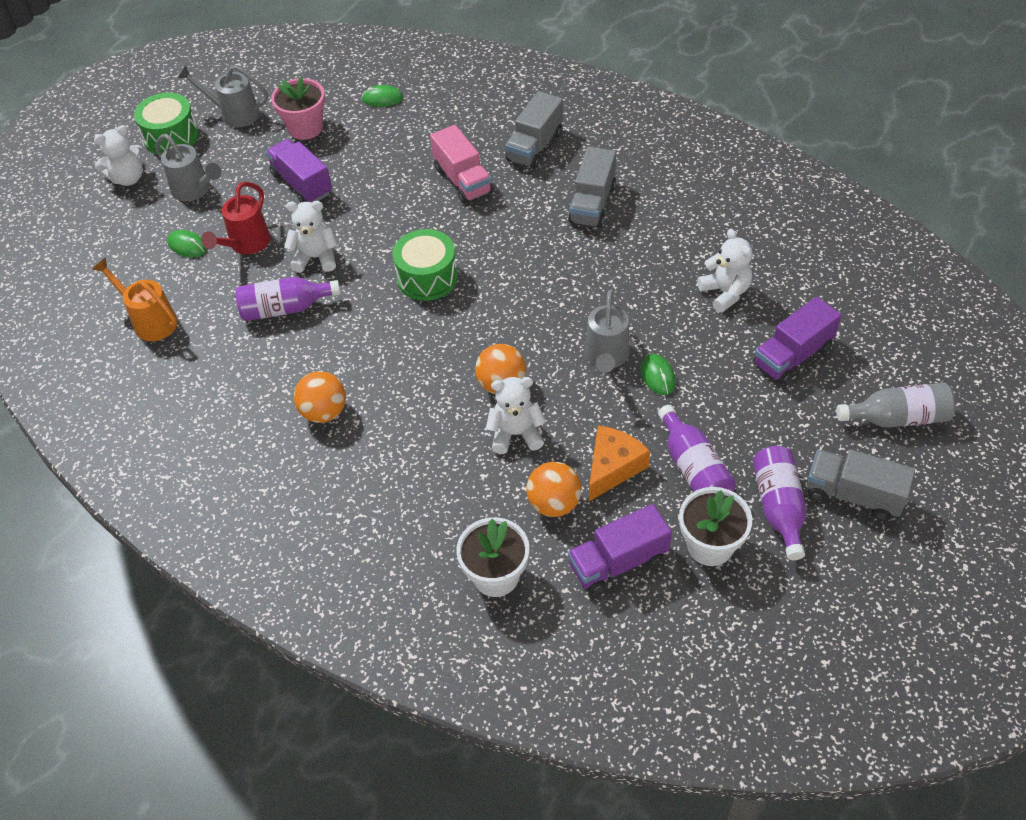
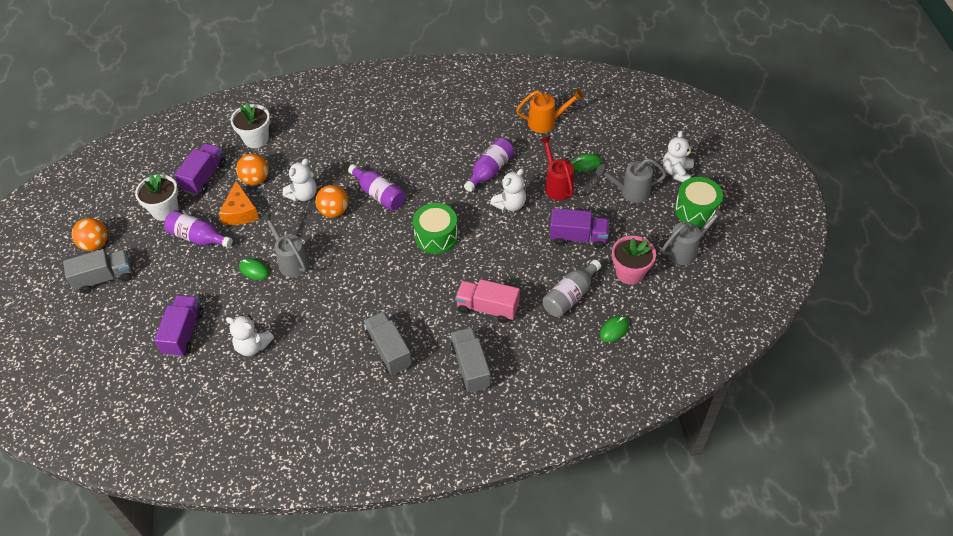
camera: 135 degrees right, 0 degrees up
(324, 412) = (407, 144): orange ball -> orange ball (95, 244)
(778, 507) = (141, 247): purple bottle -> purple bottle (379, 194)
(897, 417) = (100, 336): grey bottle -> grey bottle (570, 296)

